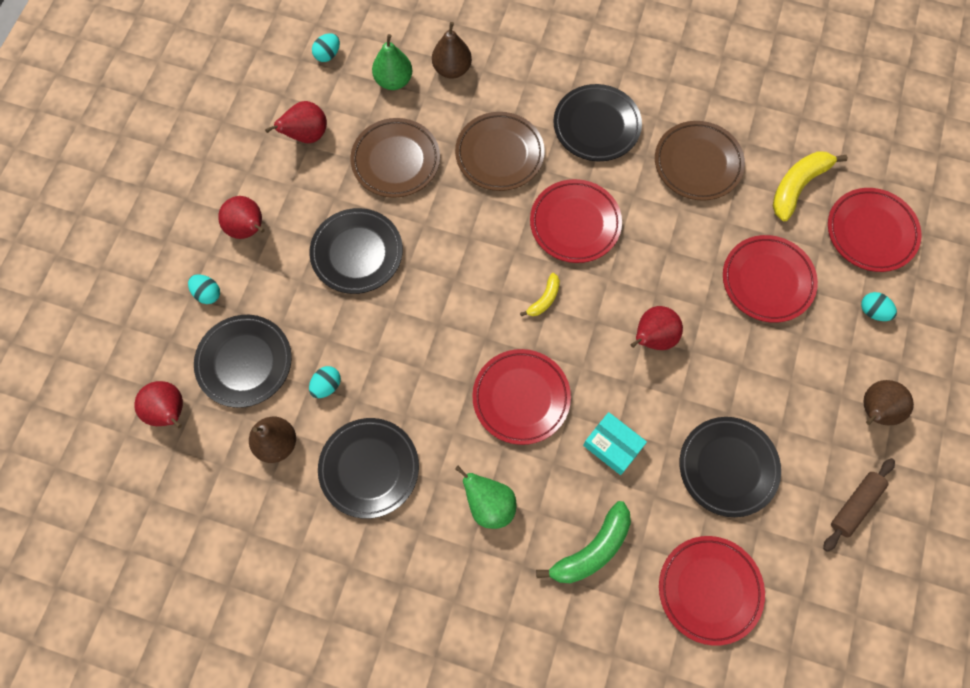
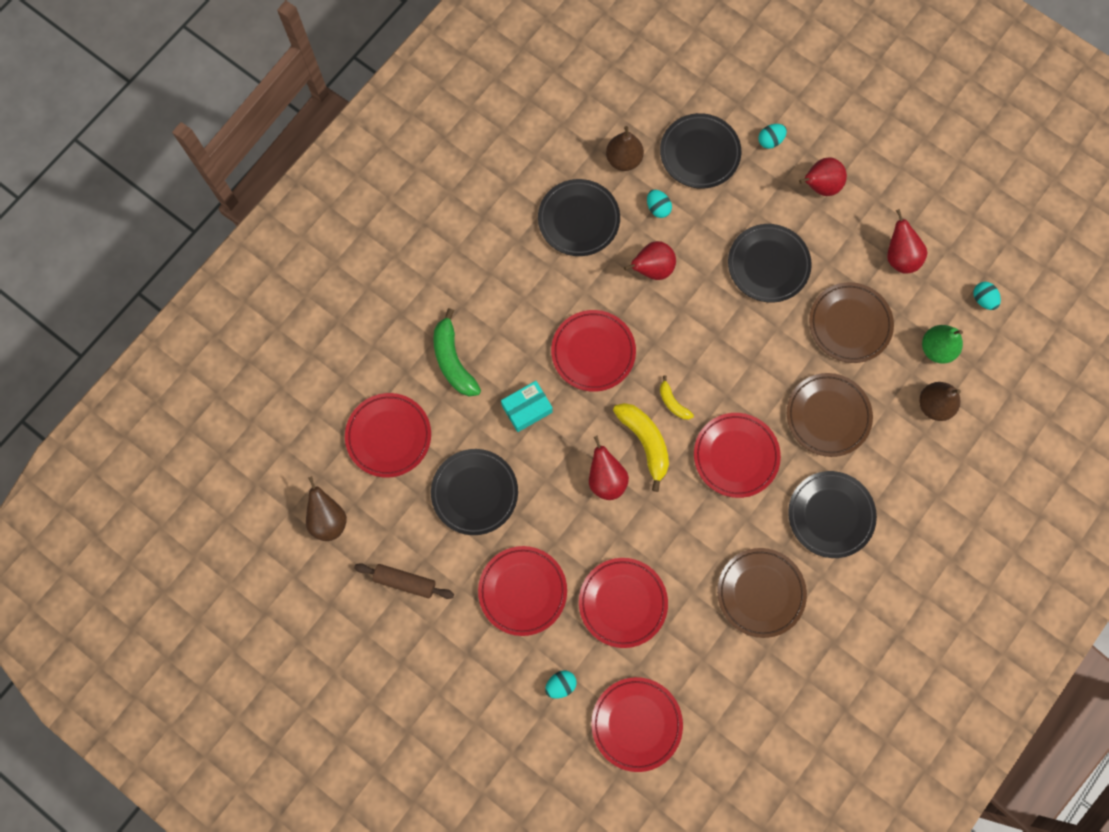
camera: 110 degrees right, 5 degrees up
(170, 412) = (677, 91): red pear -> red pear (652, 269)
(489, 505) = (517, 297): green pear -> none
(797, 186) = (706, 677): yellow banana -> yellow banana (645, 442)
(803, 380) = (522, 591): none -> red plate
(855, 505) = (405, 581): brown rolling pin -> brown rolling pin turned 45 degrees counterclockwise
(875, 411) = (473, 639): brown pear -> brown pear (328, 519)

